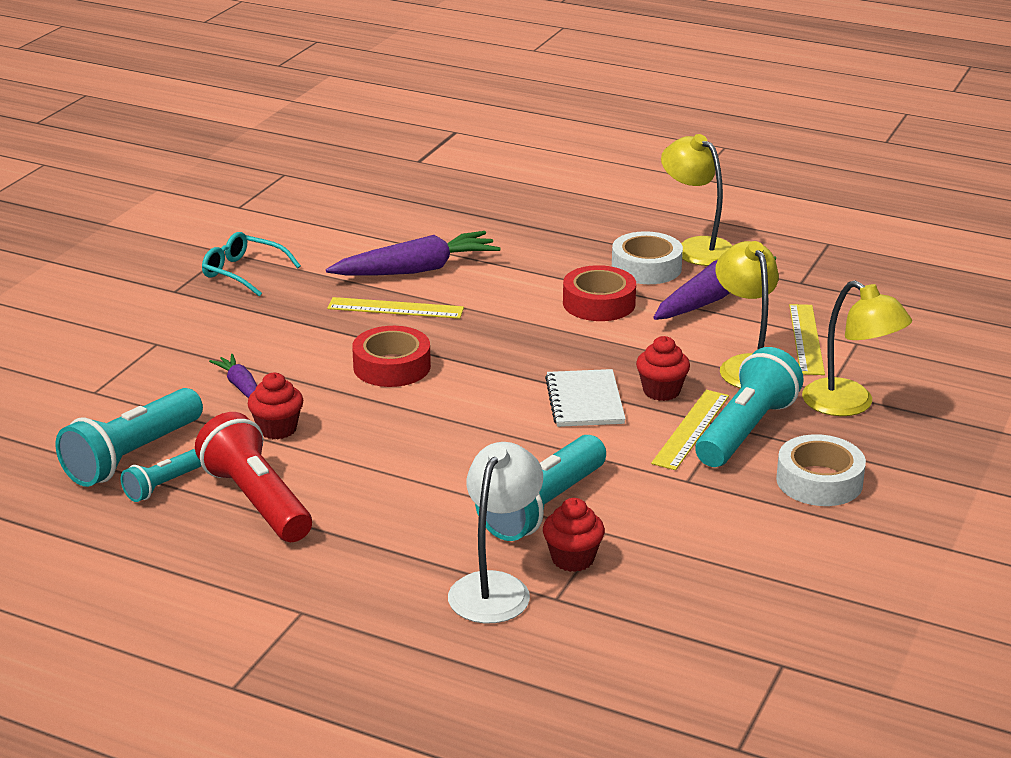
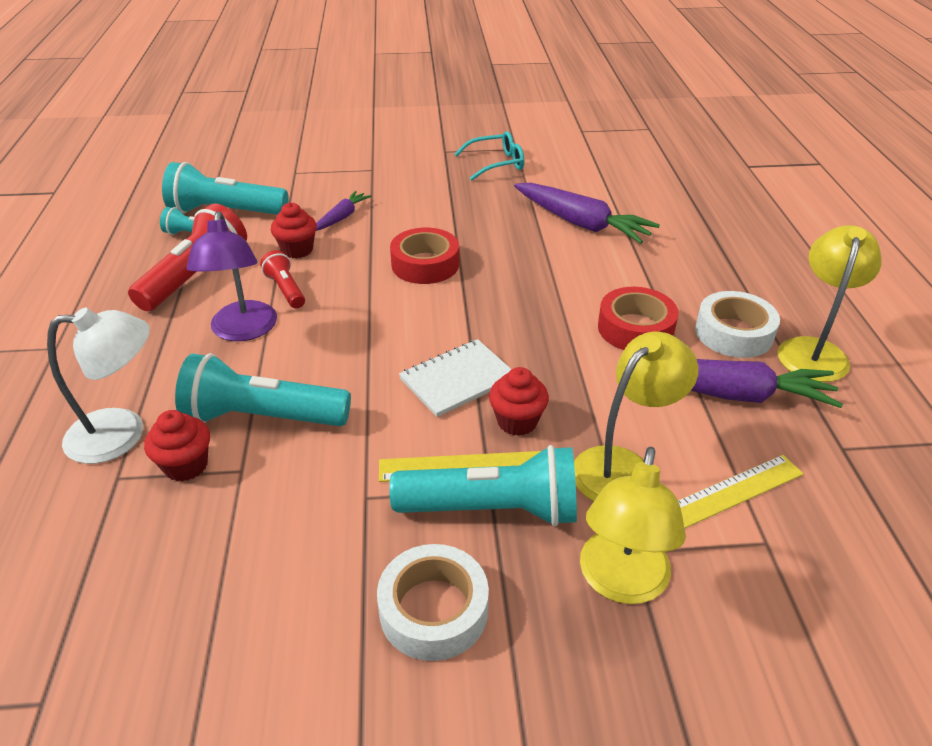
camera: 60 degrees right, 10 degrees up
(244, 272) = (496, 164): turquoise glasses -> turquoise glasses turned 75 degrees clockwise
(348, 452) = (285, 289): none -> red flashlight
(395, 308) = (513, 235): yellow ruler -> none
(396, 491) = (243, 331): none -> purple lamp

